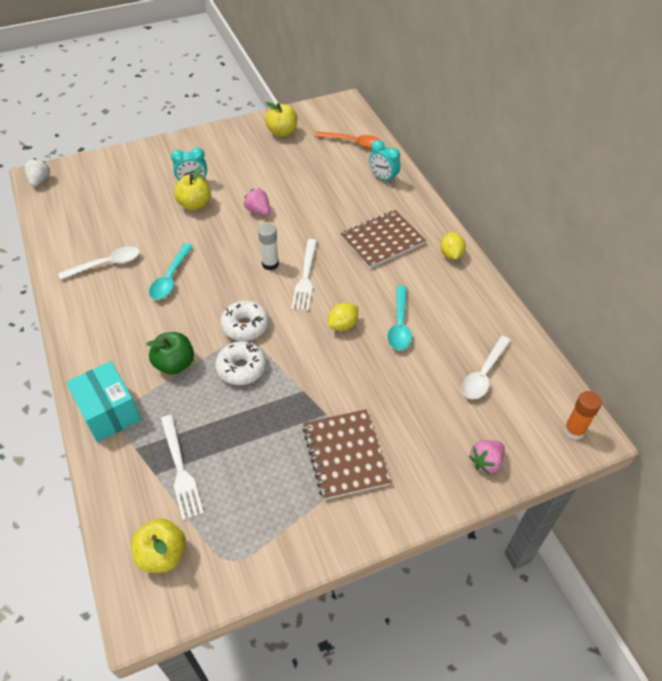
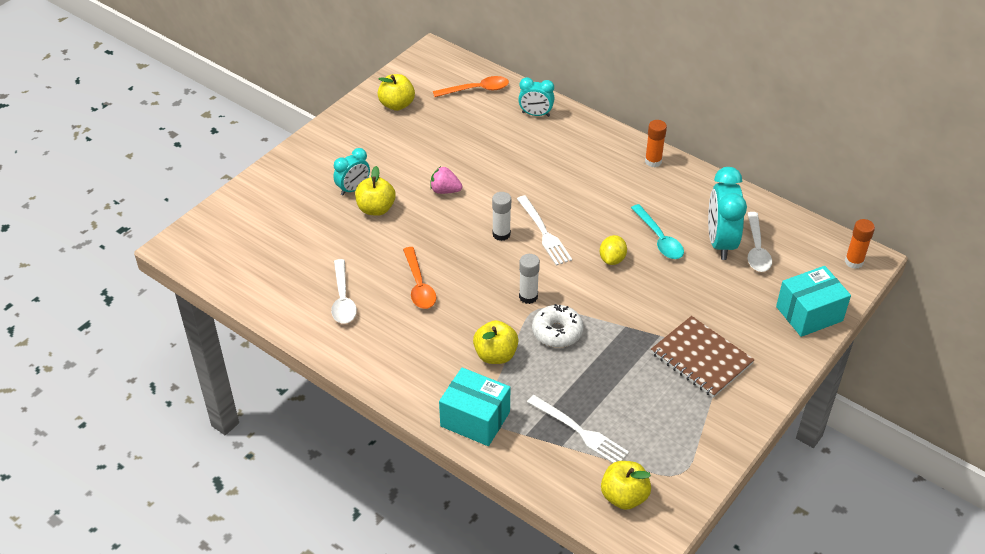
camera: 30 degrees left, 5 degrees down
(40, 181) = (184, 249): white strawberry -> none
(107, 264) = (343, 299): white spoon -> white spoon turned 135 degrees clockwise
(170, 278) = (419, 285): turquoise spoon -> orange spoon
(175, 364) = (495, 355): green apple -> yellow apple
(245, 326) = (528, 296): white donut -> white glue stick
(382, 240) = (583, 172): brown notebook -> none
(451, 255) = (653, 161): yellow lemon -> orange glue stick
(453, 353) = (720, 242): none -> turquoise clock
(486, 462) = (809, 314): pink strawberry -> turquoise box

